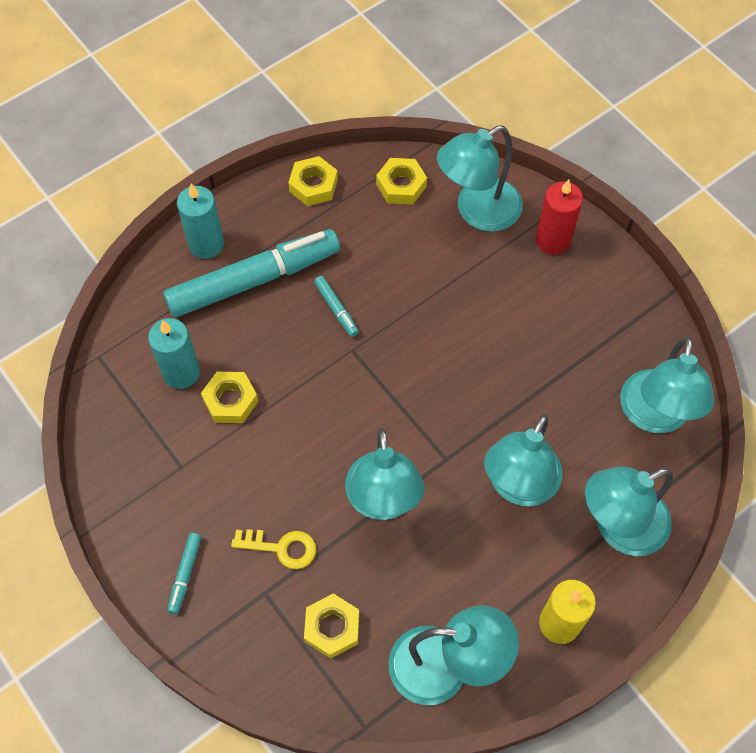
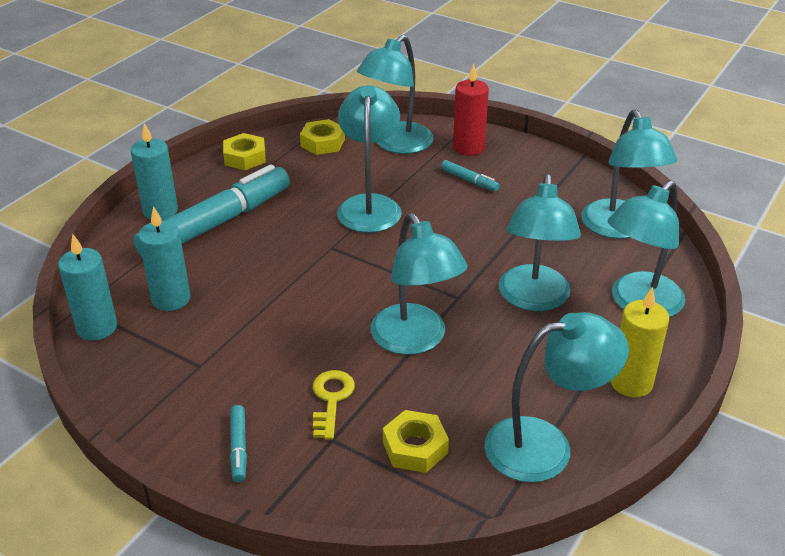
camera: 20 degrees left, 25 degrees down
(107, 388) = (97, 328): none -> turquoise candle
(230, 400) = (230, 307): yellow nut -> none
(281, 548) = (331, 400): yellow key -> yellow key turned 75 degrees counterclockwise
(336, 309) = (303, 225): turquoise marker -> turquoise marker (469, 181)
(412, 300) = (369, 205): none -> turquoise lamp

